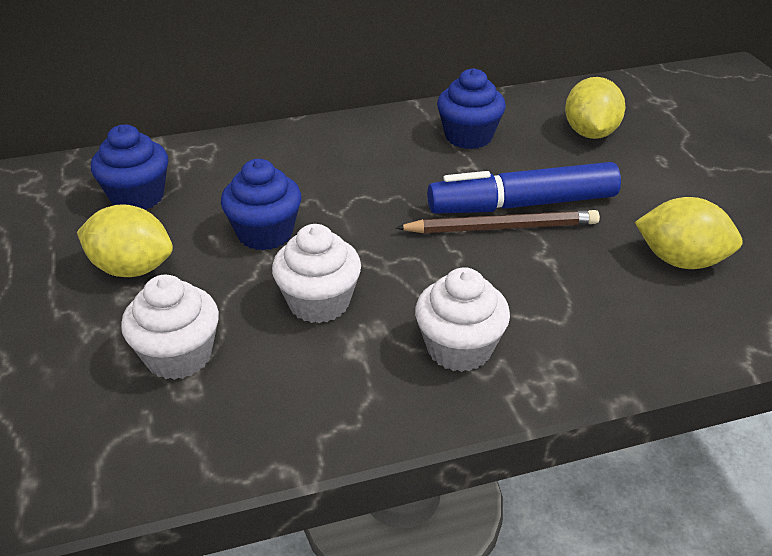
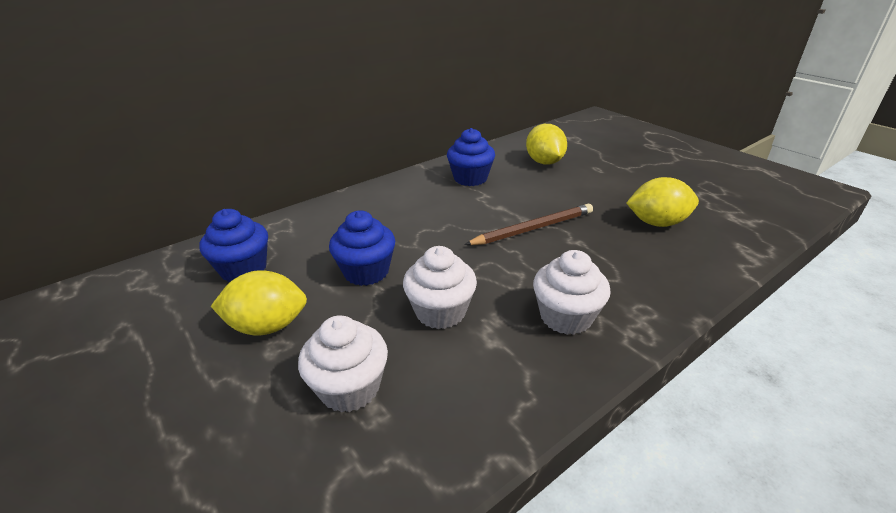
camera: 20 degrees left, 5 degrees down
(522, 204) = (536, 211): blue marker -> none

